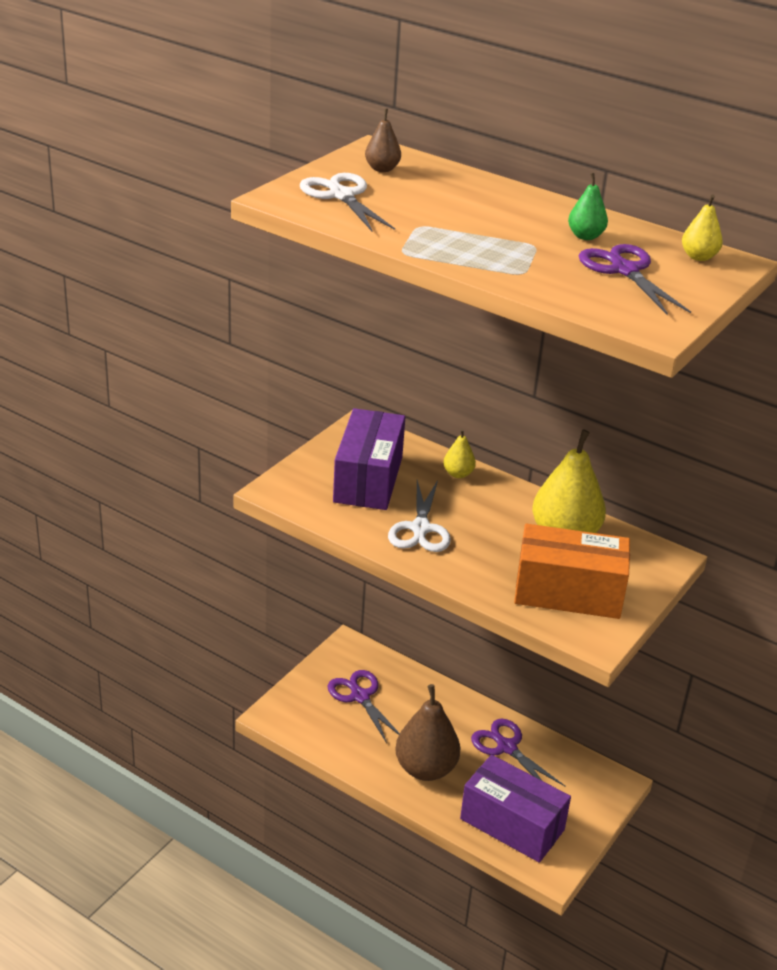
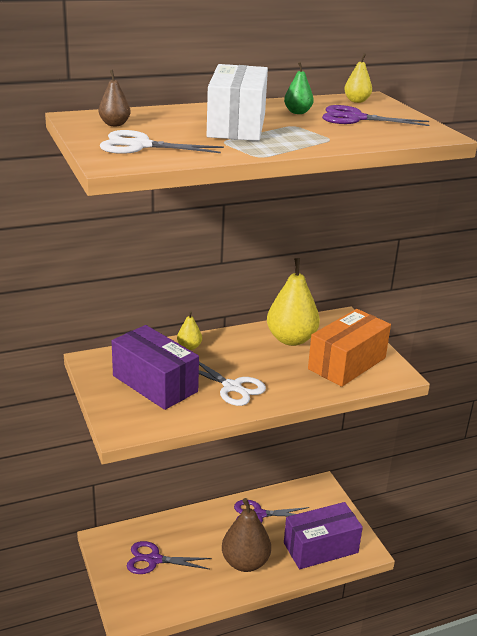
camera: 55 degrees left, 5 degrees down
(480, 219) = (236, 125): none -> white box

